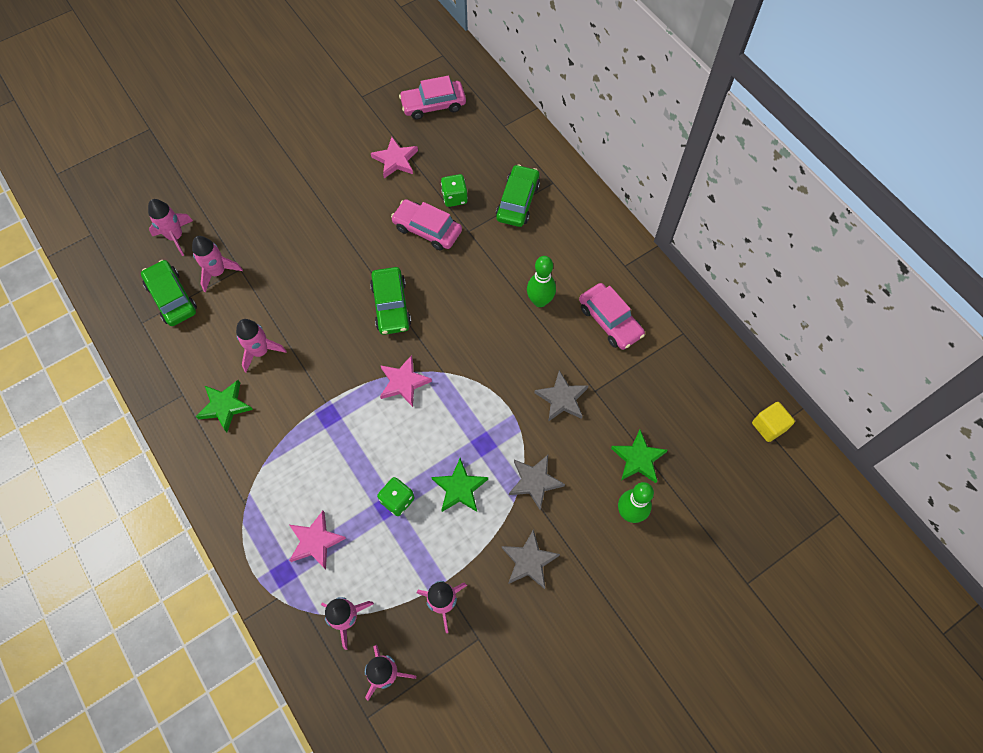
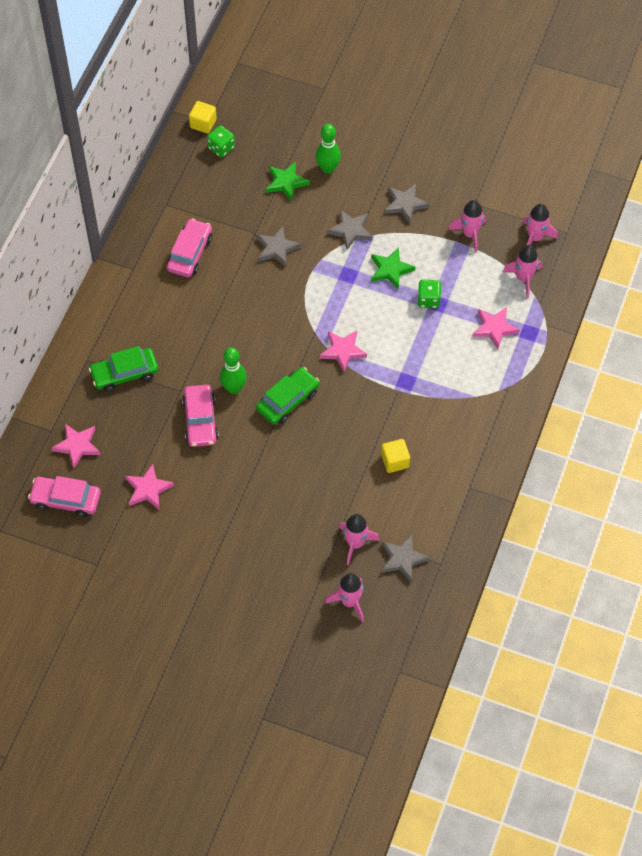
camera: 125 degrees left, 5 degrees down
(172, 298) = (403, 559): green car -> grey star
(225, 406) = (454, 452): green star -> none
(260, 351) = (395, 461): pink rocket -> yellow cube
(433, 105) = (66, 499): pink car -> pink car turned 150 degrees clockwise
(454, 197) = (154, 420): green dice -> green dice (221, 148)
(475, 135) = (77, 446): none -> pink star
(540, 301) = (207, 306): green bowling pin -> green bowling pin (234, 388)

